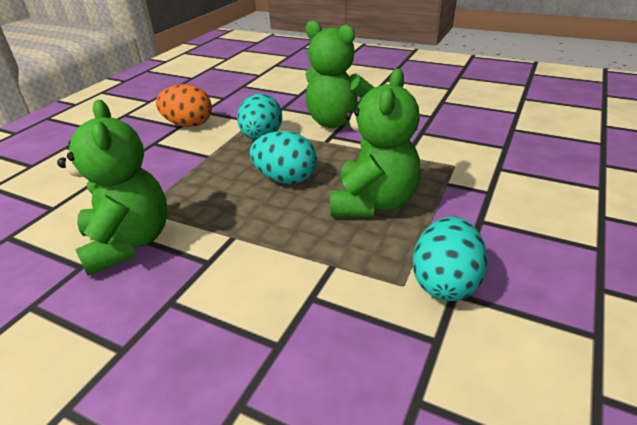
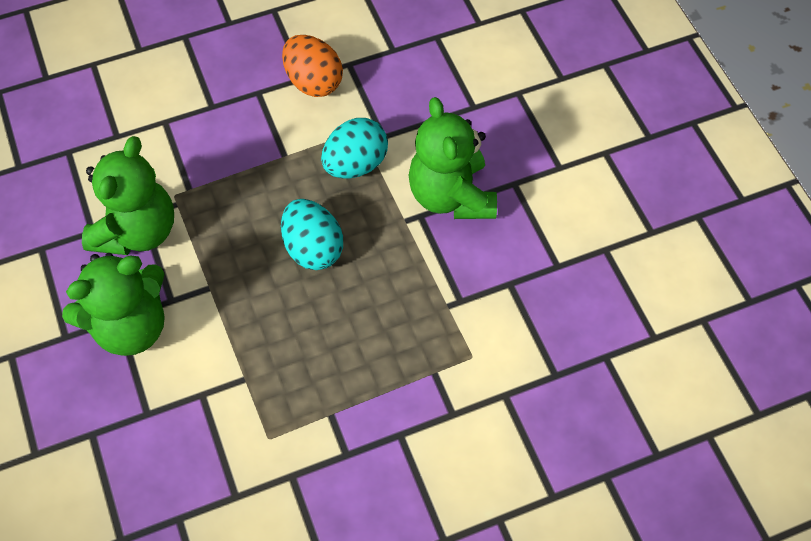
camera: 40 degrees right, 25 degrees up
(373, 203) = (346, 341): green teddy bear -> green teddy bear (130, 326)
(445, 282) = (296, 462): turquoise egg -> none

